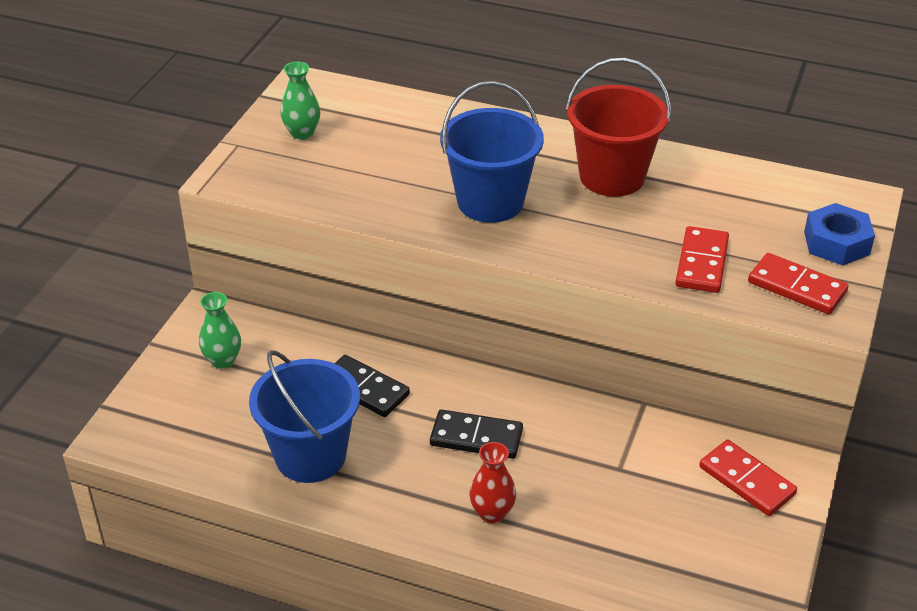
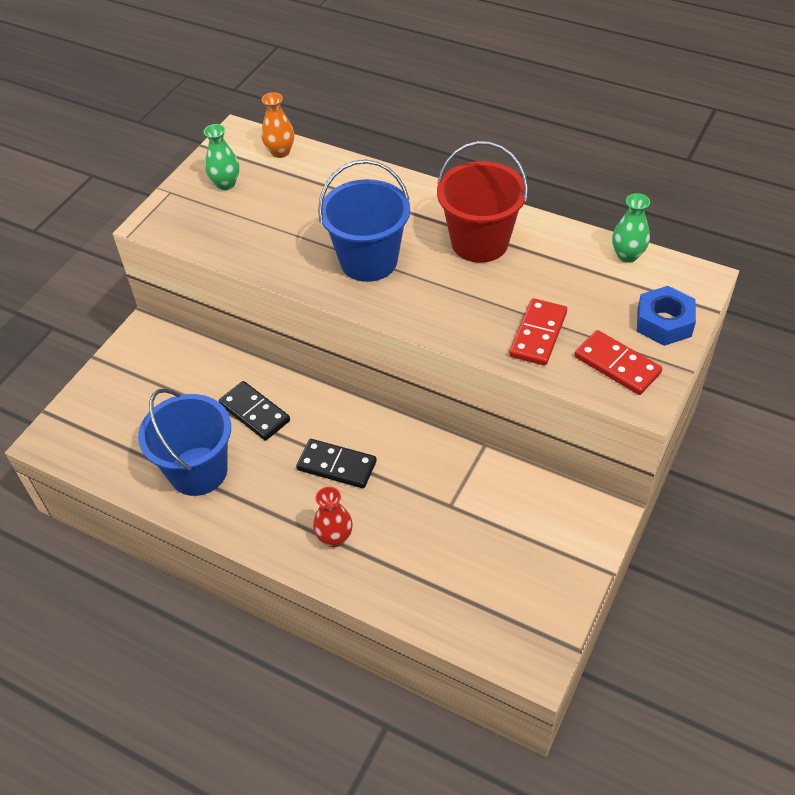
camera: 10 degrees right, 10 degrees up
(223, 360) = (146, 377): green vase -> green vase (627, 255)
(358, 98) = (280, 152): none -> orange vase
(746, 481) = (556, 527): red domino -> none

